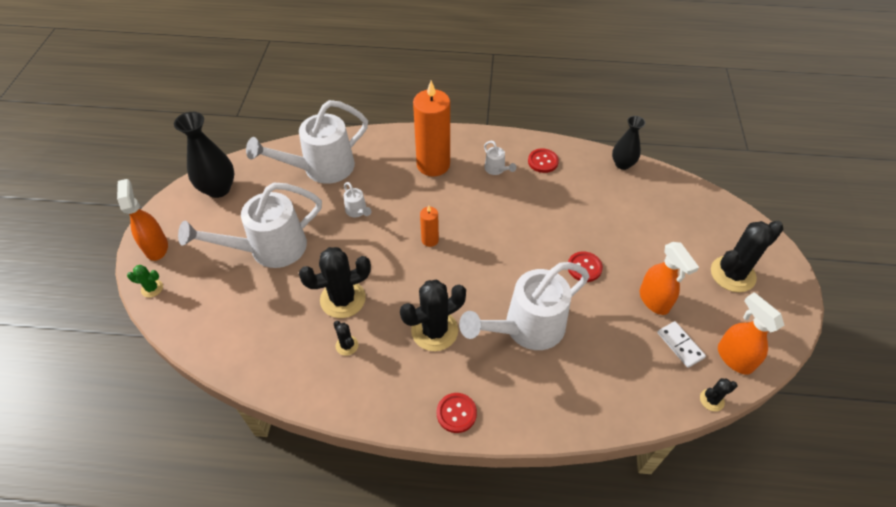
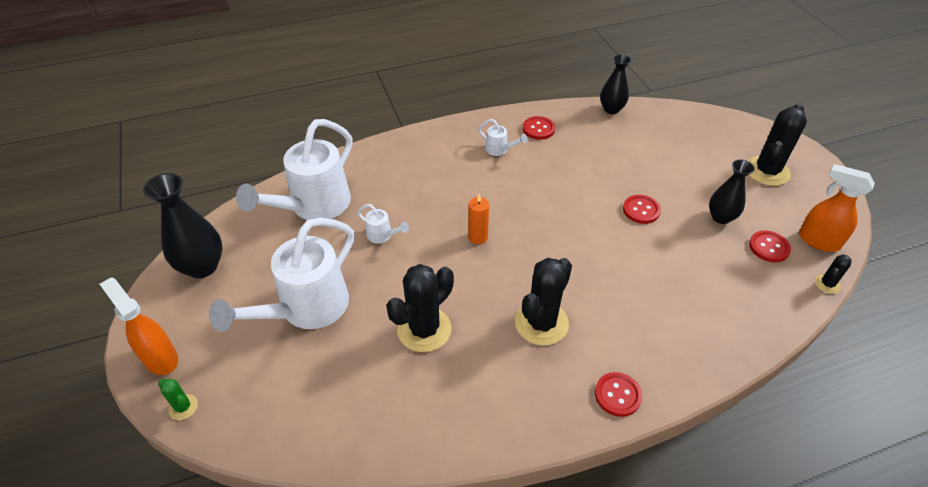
camera: 25 degrees left, 5 degrees down
(152, 288) = (183, 407): green cactus -> green cactus turned 60 degrees clockwise
(347, 345) = (460, 375): black cactus -> none
(433, 165) = (433, 165): orange candle -> none
(527, 328) = (628, 285): white watering can -> none
(654, 301) = (721, 217): orange spray bottle -> black vase
(680, 345) = (769, 247): white domino -> red button

